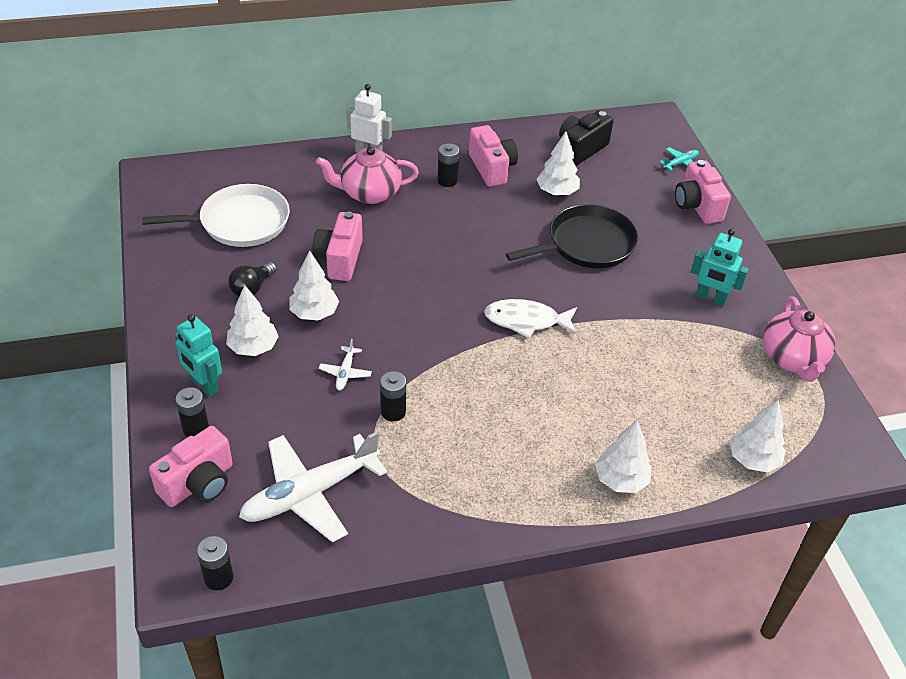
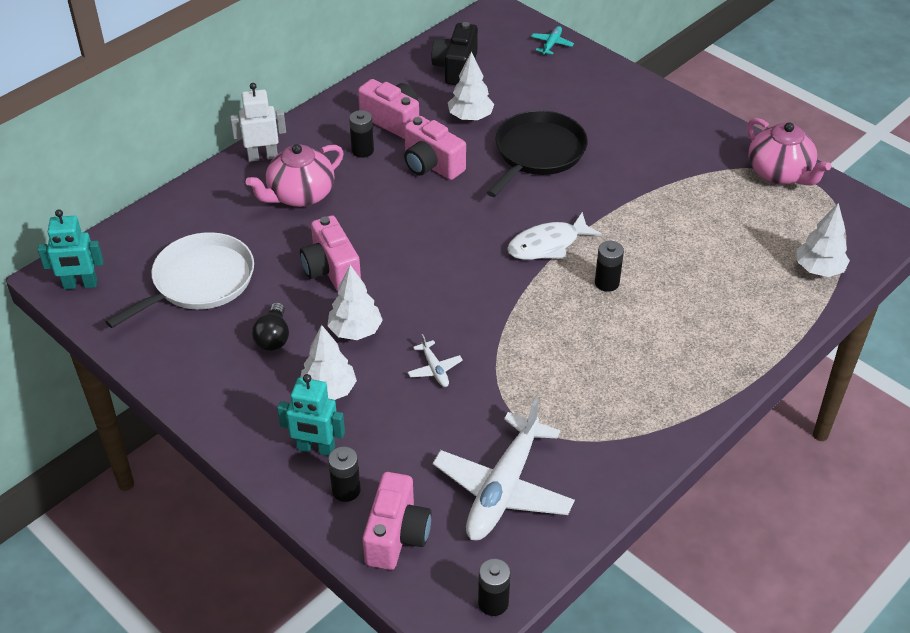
camera: 30 degrees left, 0 degrees up
(393, 412) = (508, 381): black battery -> black battery (607, 283)
(621, 480) = (738, 338): white tree -> none
(697, 206) = (598, 77): pink camera -> pink camera (431, 165)
(710, 298) = (677, 152): turquoise robot -> turquoise robot (80, 285)

